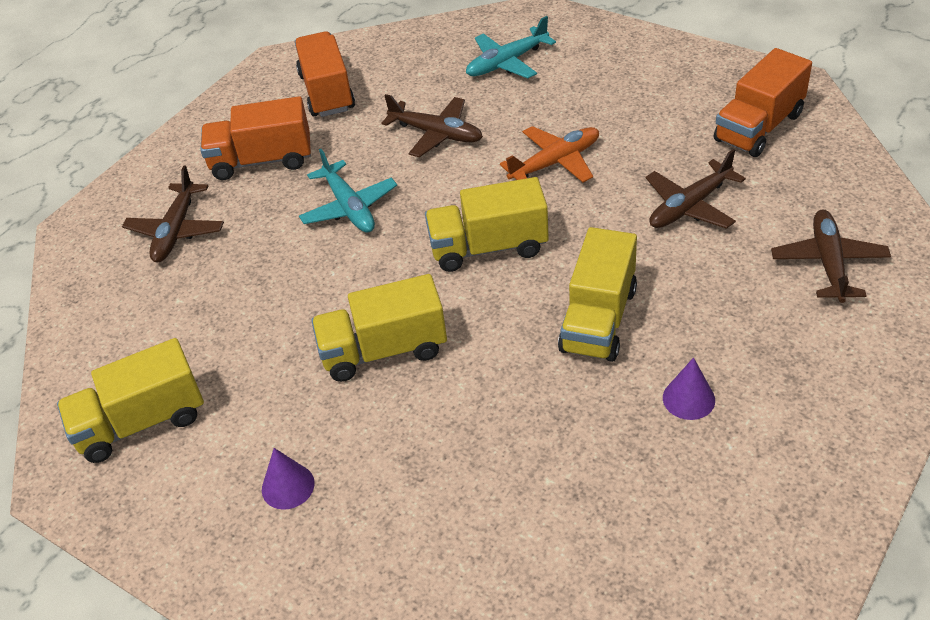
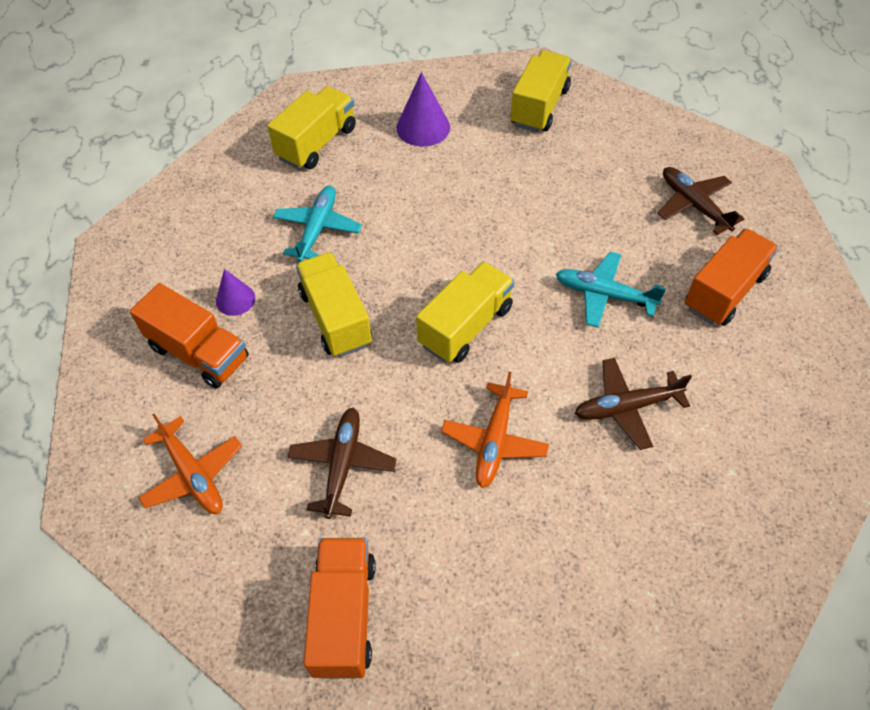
camera: 135 degrees right, 10 degrees up
(288, 486) = (423, 127): purple cone -> purple cone, size x1.58
(327, 92) = (778, 391): orange truck -> orange truck (199, 353)
(383, 350) = (455, 216): yellow truck -> yellow truck (317, 143)
(507, 62) = (670, 547): turquoise plane -> turquoise plane (317, 229)
(828, 263) = (192, 474): brown plane -> orange plane

